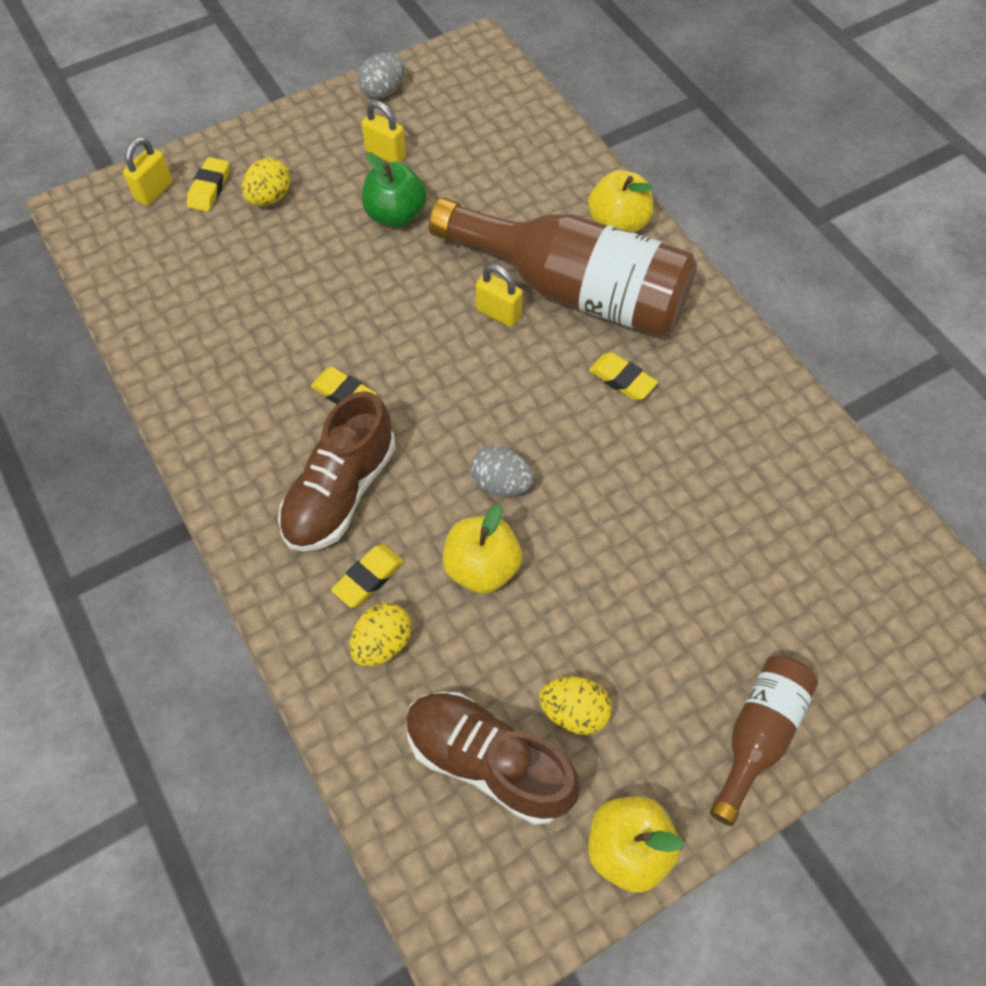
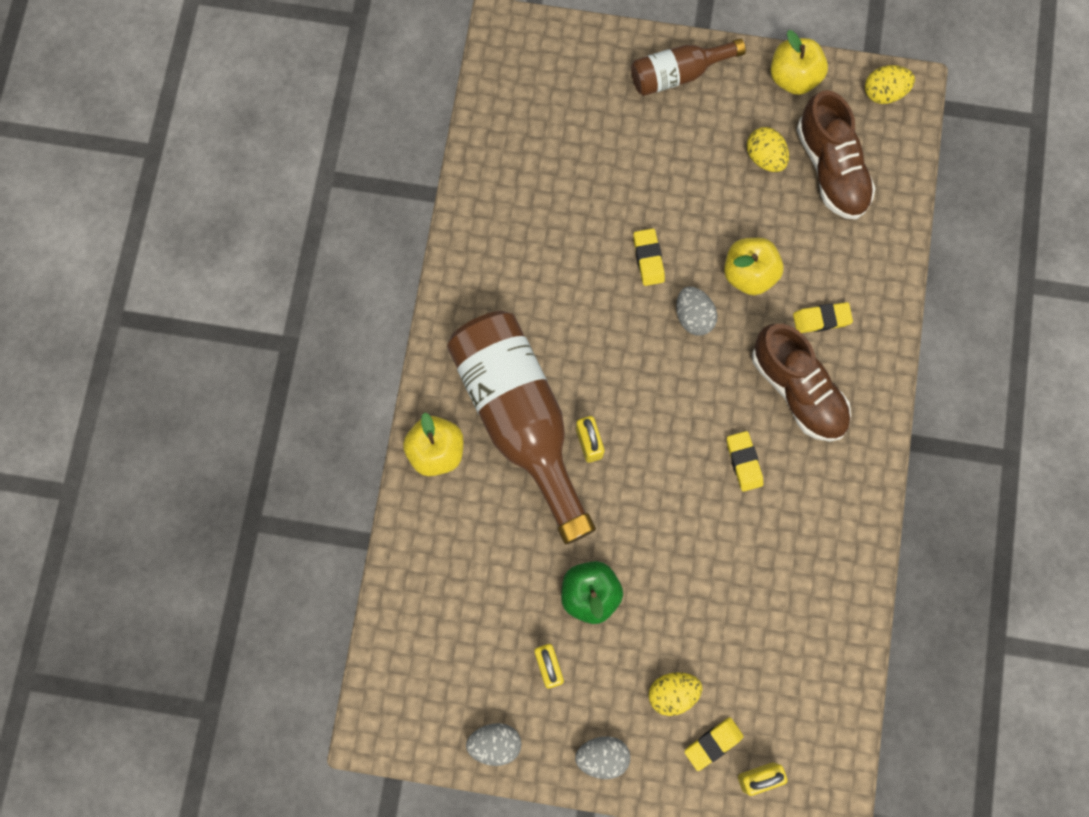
camera: 140 degrees left, 15 degrees up
(294, 131) = (602, 756): none -> grey egg
(340, 491) = (797, 390): brown shoe -> brown shoe turned 75 degrees clockwise
(382, 643) = (841, 274): yellow egg -> yellow egg (884, 92)
(622, 379) = (553, 326): yellow eraser -> yellow eraser (648, 259)

